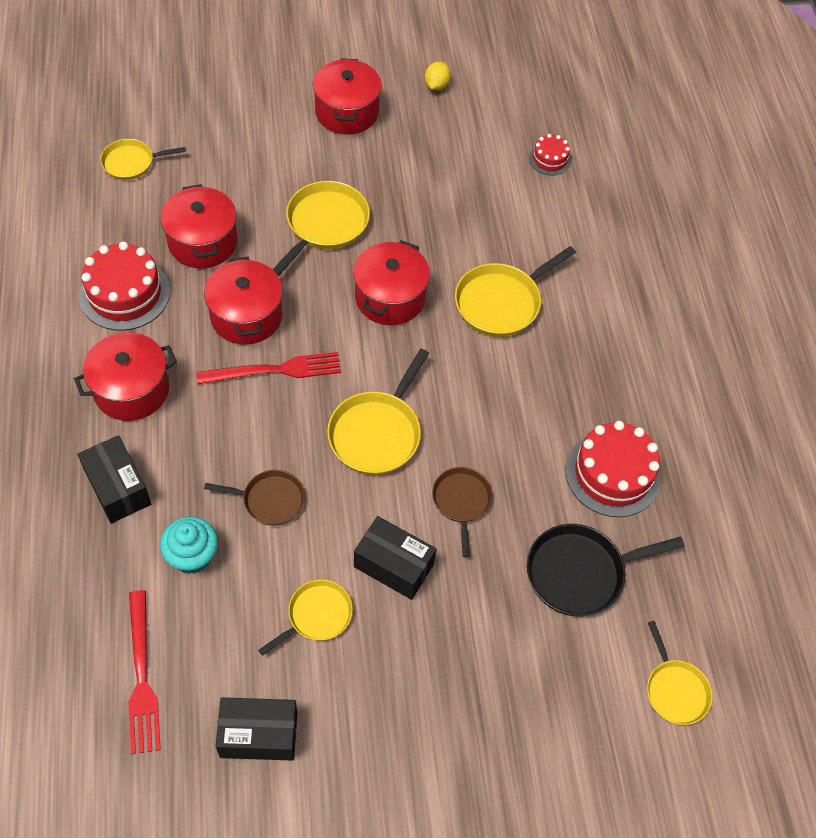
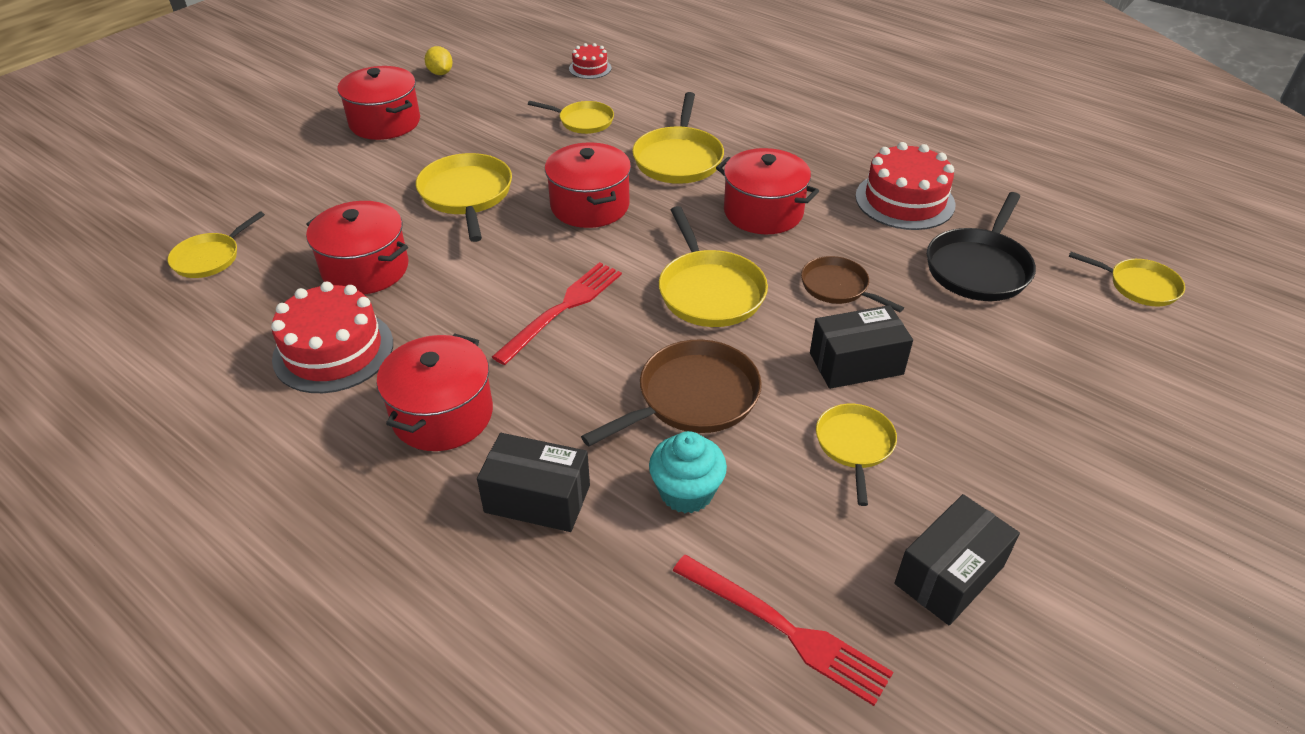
camera: 40 degrees left, 15 degrees down
(246, 316) = (482, 291): red pot -> red pot (763, 212)
(270, 500) = (692, 398): brown pan -> brown pan, size x1.58
(479, 212) = (583, 121): none -> yellow pan

